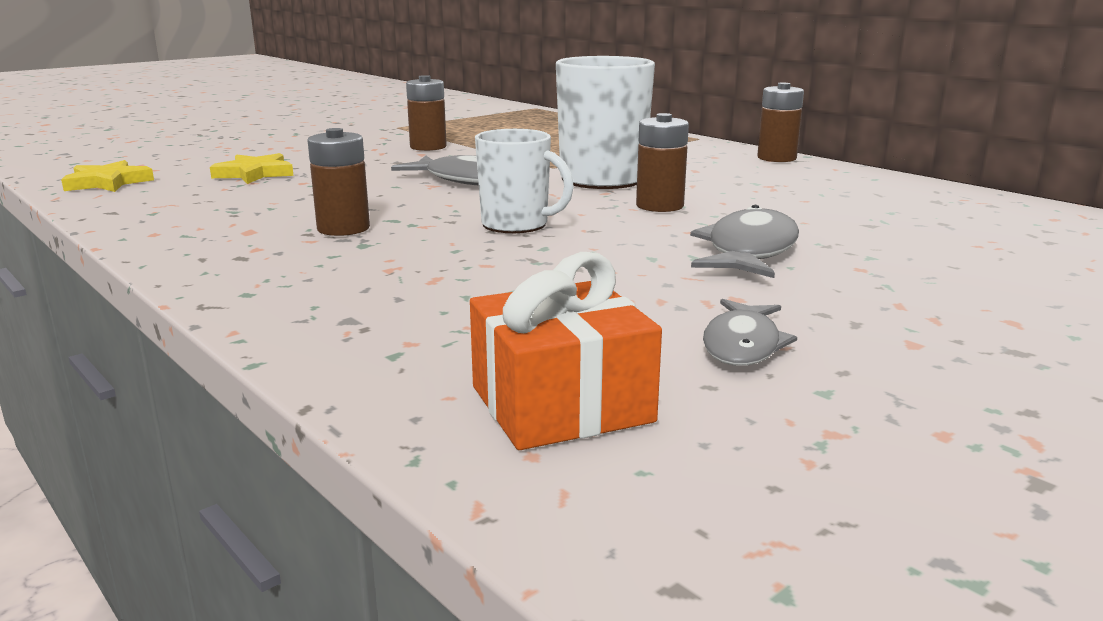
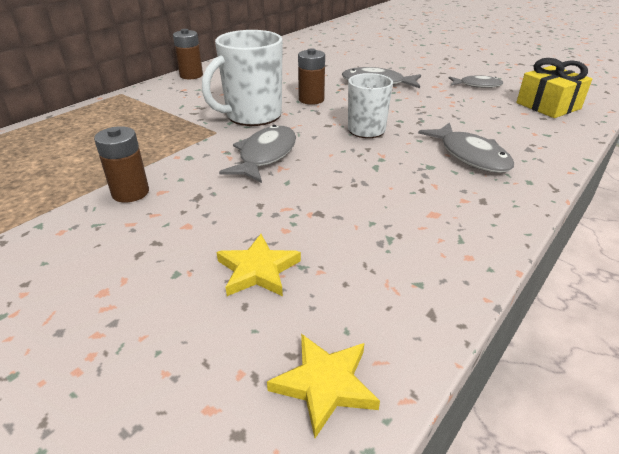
camera: 100 degrees left, 15 degrees up
(343, 228) = (405, 179): brown battery -> none
(368, 271) = (470, 156): none -> grey fish
(561, 404) = (548, 106): orange gift -> yellow gift

